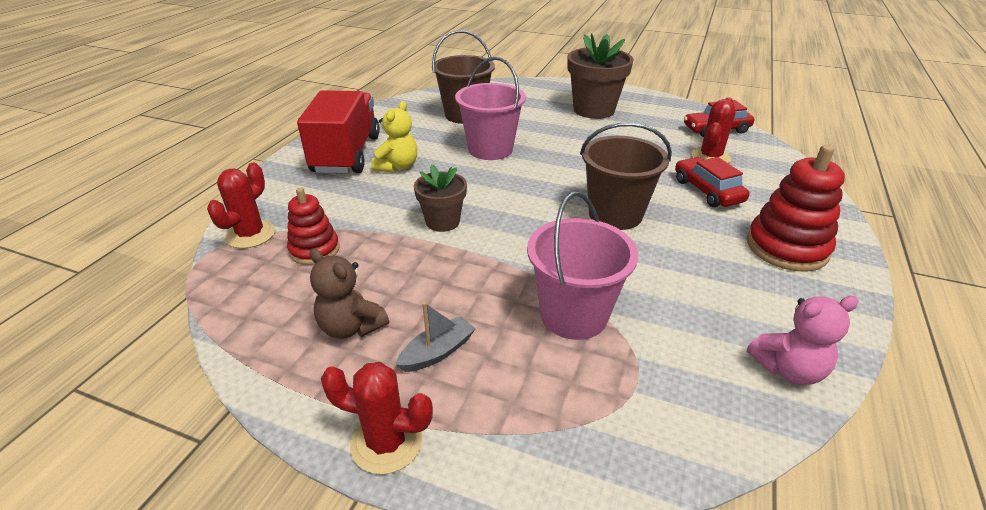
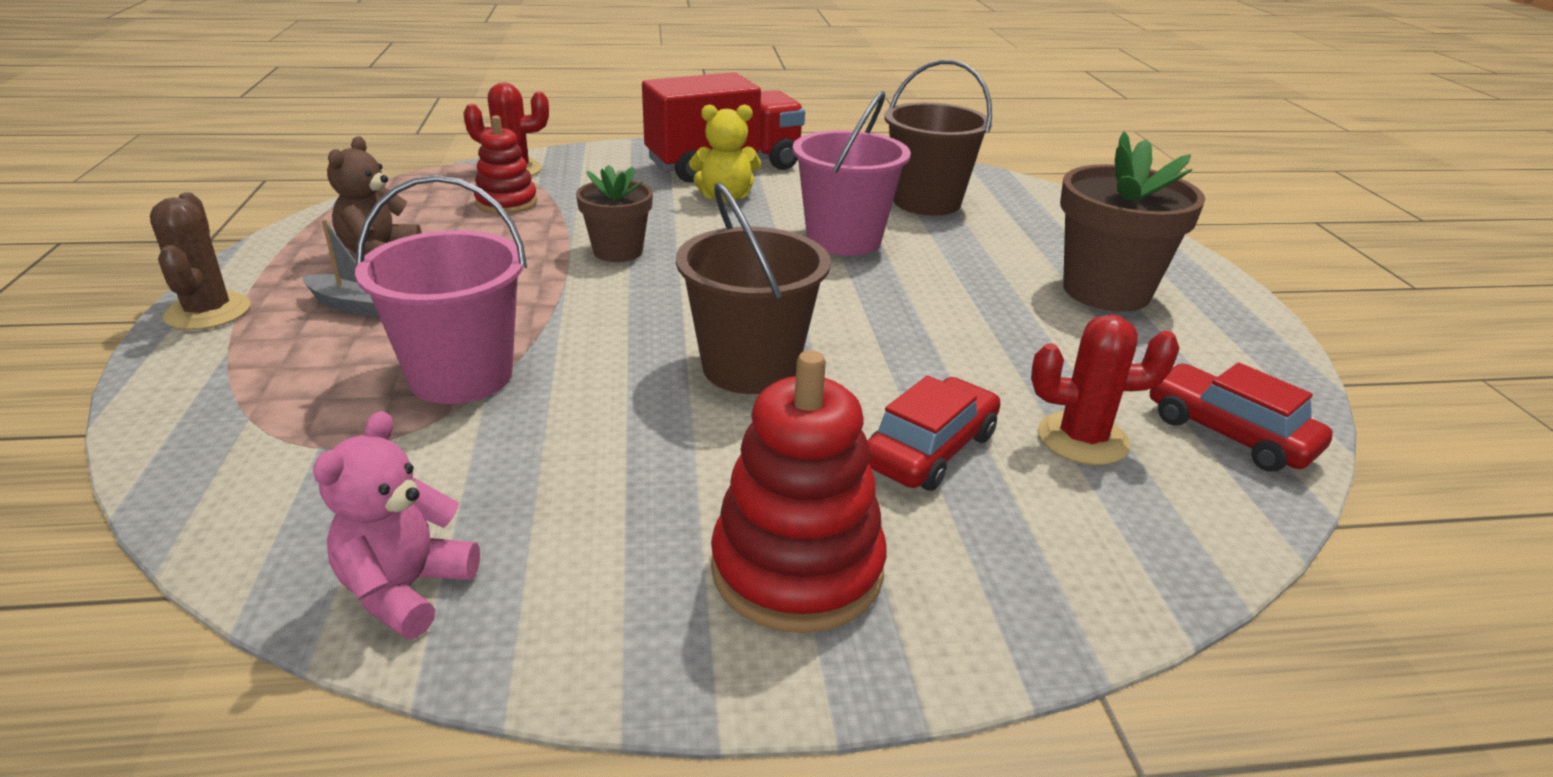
camera: 60 degrees right, 5 degrees down
(386, 442) = (208, 312): red cactus -> brown cactus
(788, 369) = (406, 590): pink teddy bear -> pink teddy bear turned 60 degrees clockwise

